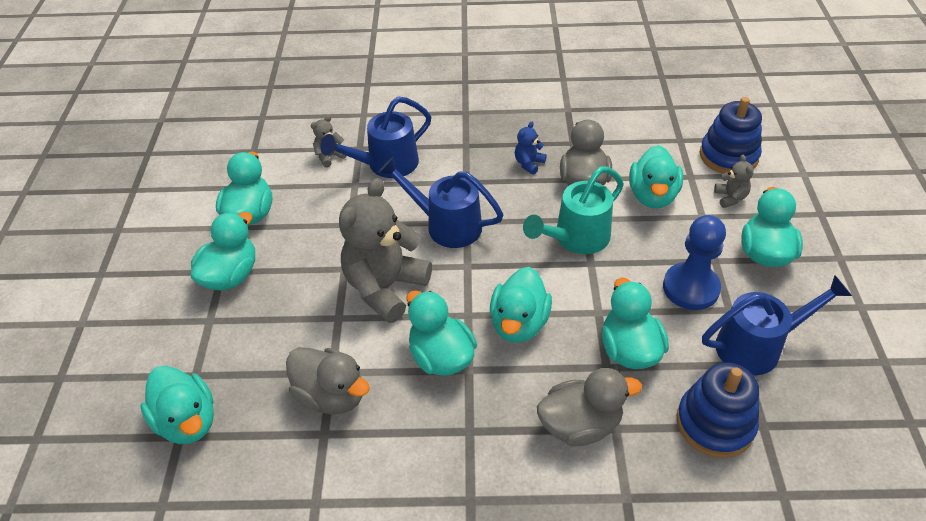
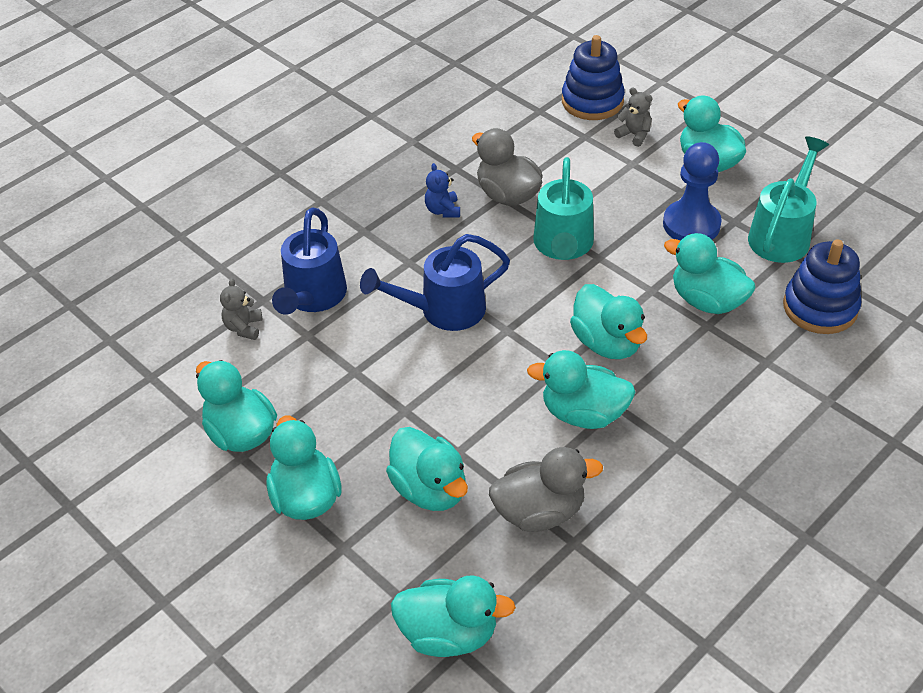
camera: 45 degrees left, 0 degrees up
(385, 287) = (463, 398): grey teddy bear -> none
(580, 425) = (742, 379): grey duck -> none
(652, 196) = (576, 171): turquoise duck -> turquoise duck (430, 489)
(757, 346) = (782, 234): blue watering can -> turquoise watering can

